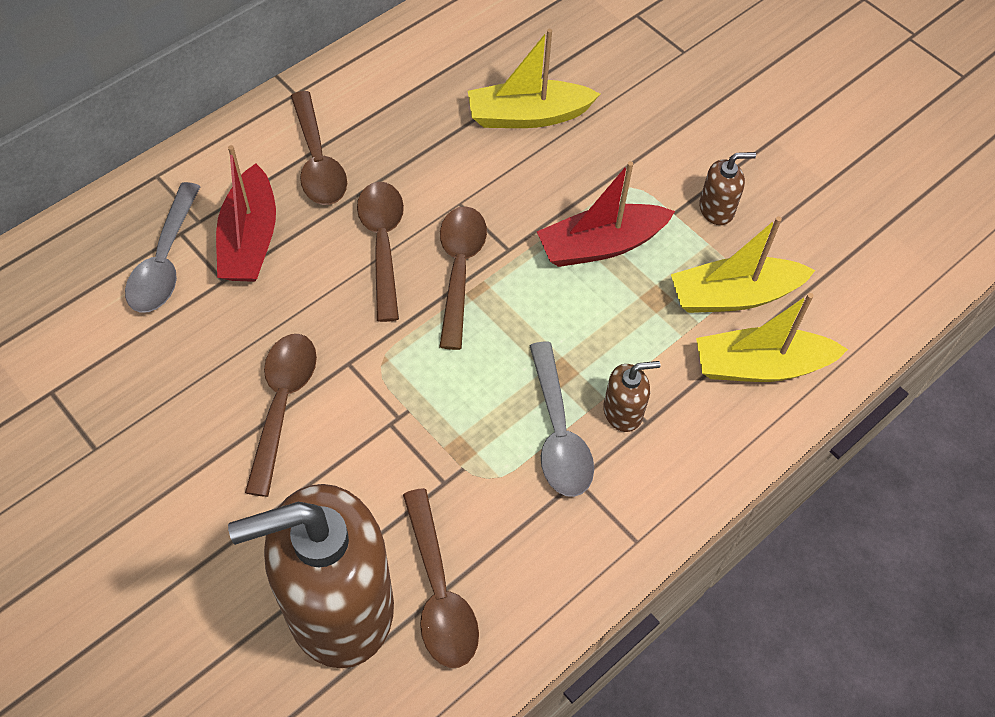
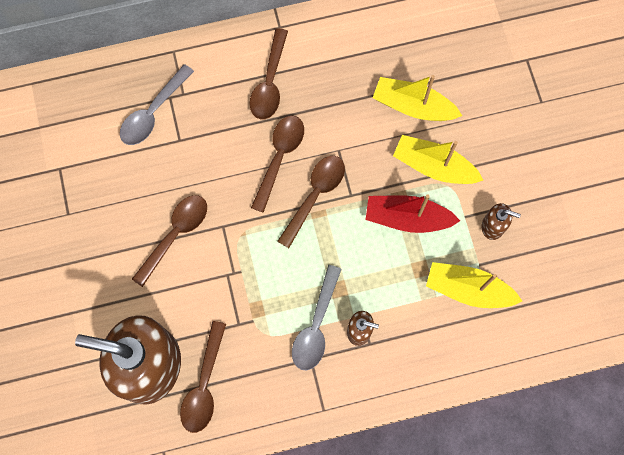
camera: 30 degrees right, 15 degrees up
(250, 240) = (206, 120): red boat -> none
(760, 366) = (456, 342): yellow boat -> yellow boat (433, 166)

